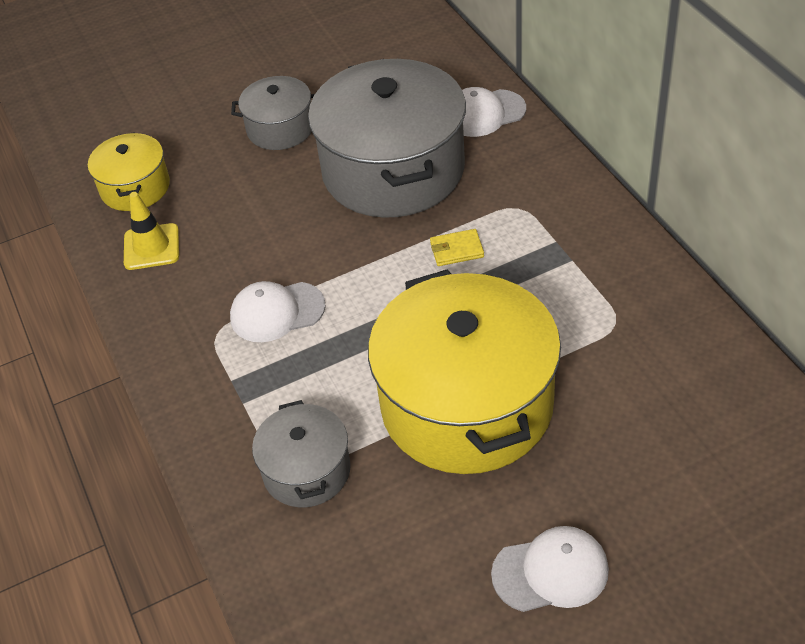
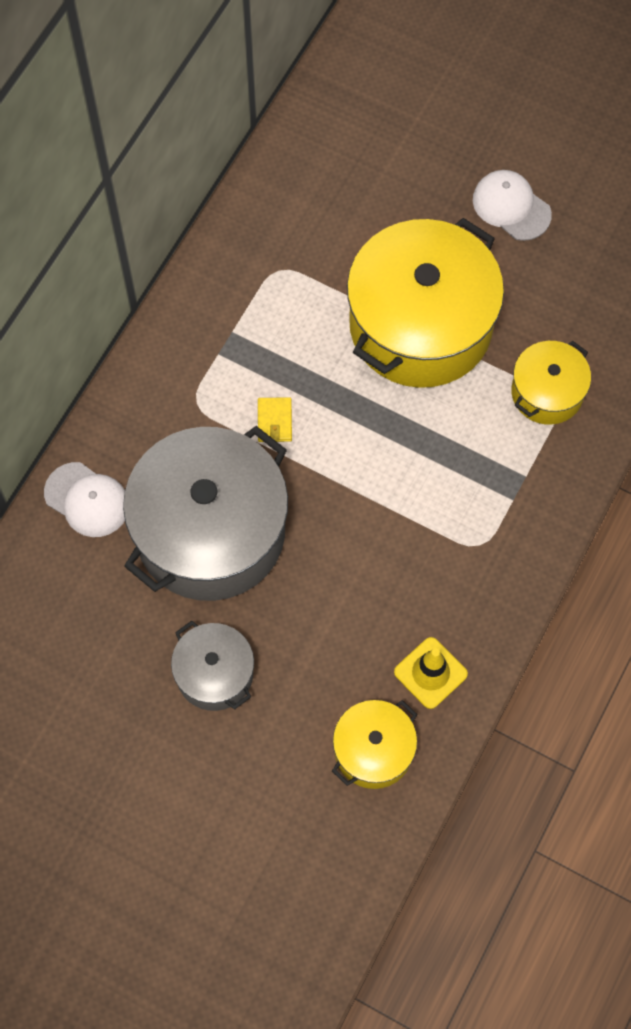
camera: 130 degrees left, 20 degrees up
(277, 312) = (428, 514): white cap -> none
(306, 470) = (547, 392): grey pot -> yellow pot
(457, 250) = (274, 421): yellow wallet -> yellow wallet turned 45 degrees clockwise

